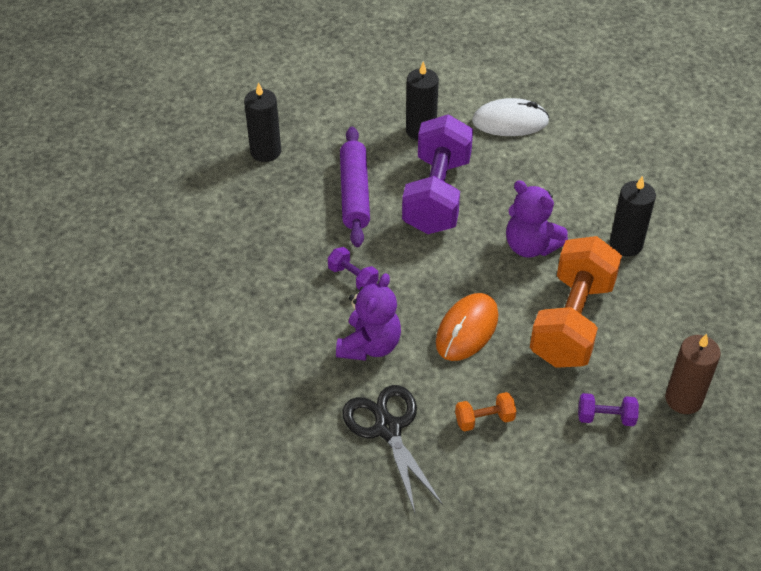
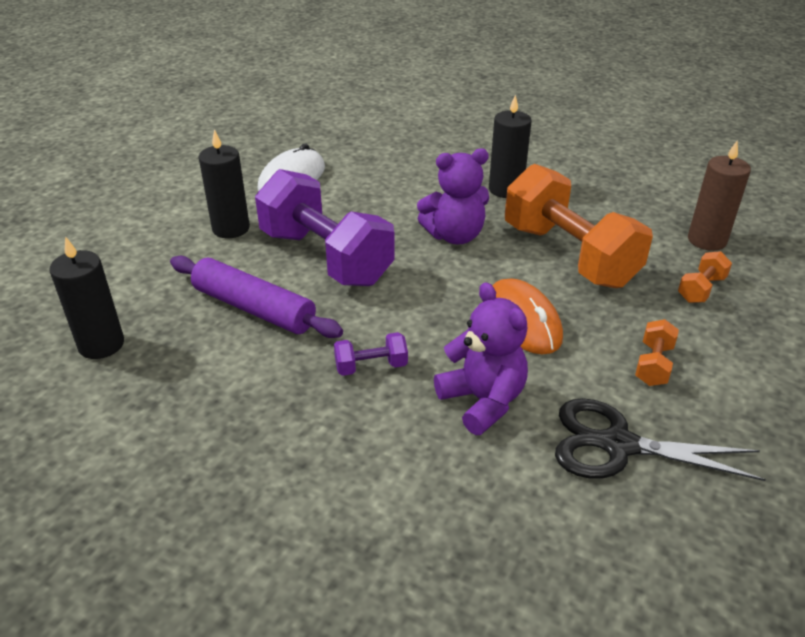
camera: 55 degrees left, 10 degrees down
(606, 417) = (701, 289): purple dumbbell -> orange dumbbell

